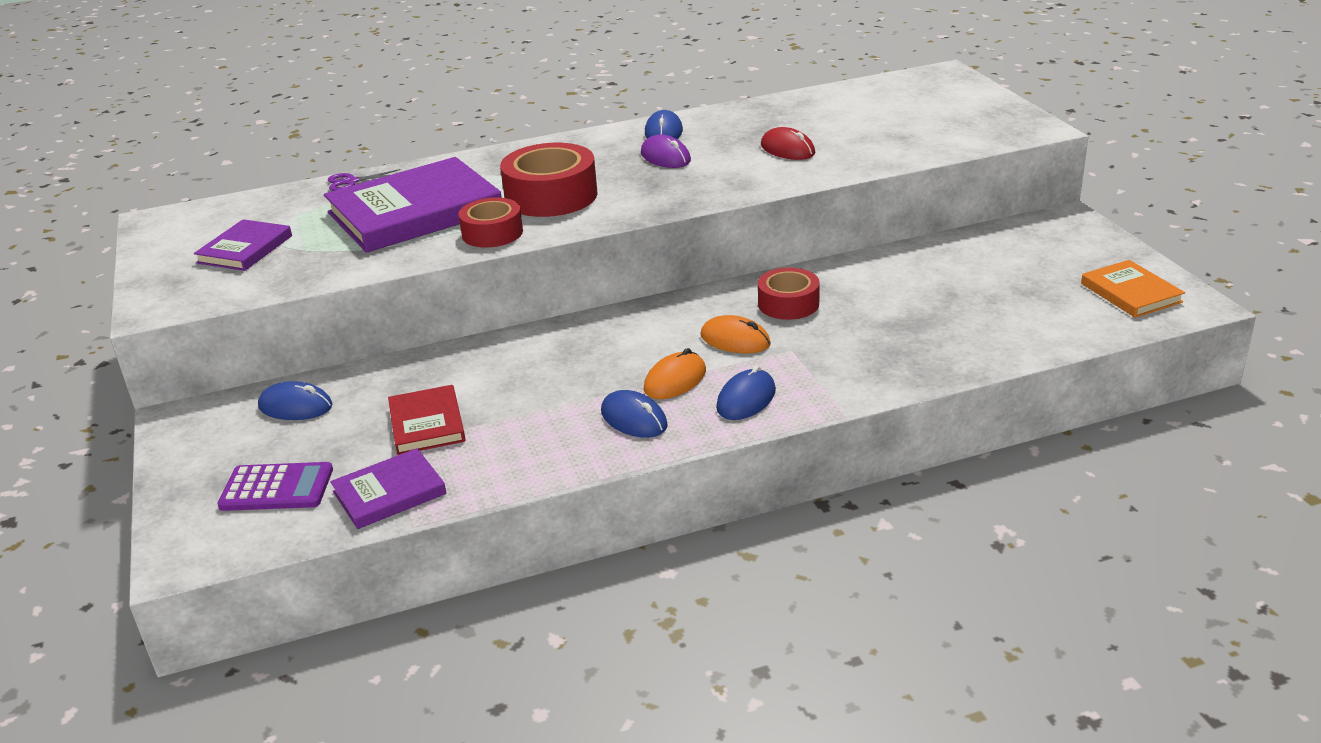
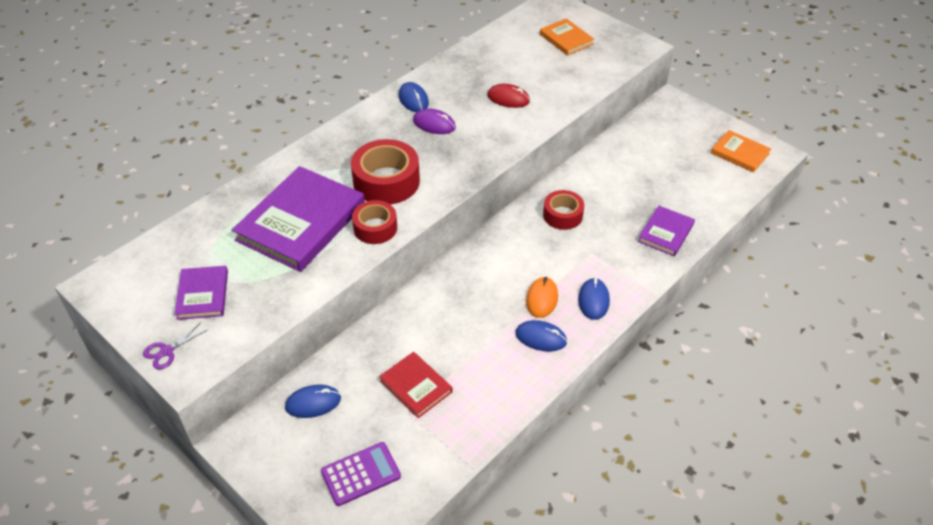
camera: 30 degrees left, 15 degrees up
(351, 182) = (223, 204): purple scissors -> purple scissors (167, 351)
(389, 493) = (438, 449): purple book -> purple book (665, 233)
(735, 340) = (553, 255): orange mouse -> none
(928, 108) = (566, 39): none -> orange book

